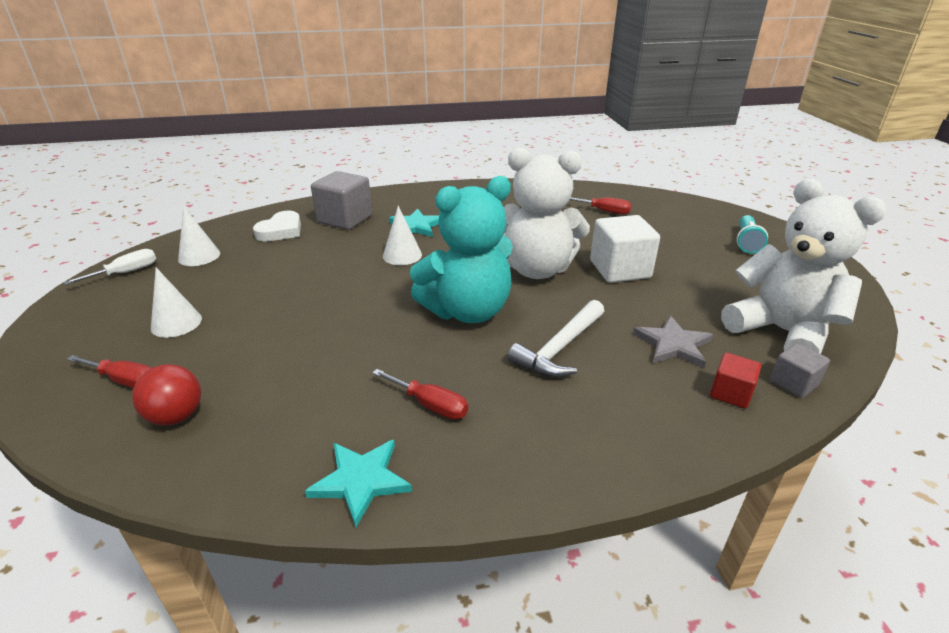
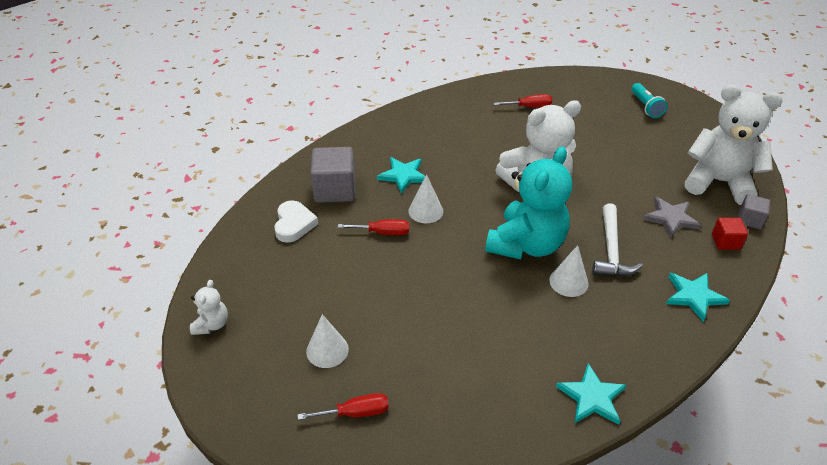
camera: 30 degrees left, 10 degrees up
(126, 272) = (212, 324): white screwdriver -> white teddy bear
(176, 416) = (430, 418): red ball -> none
(199, 256) = (255, 280): white cone -> white cone (568, 282)
(430, 405) = (578, 329): red screwdriver -> red screwdriver (383, 232)
(620, 269) = (589, 165): white cube -> none
(620, 433) = (694, 296): none -> turquoise star

